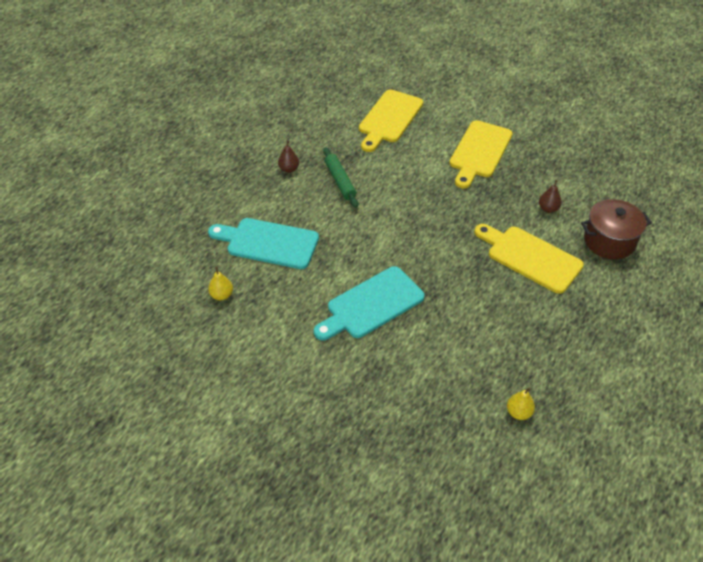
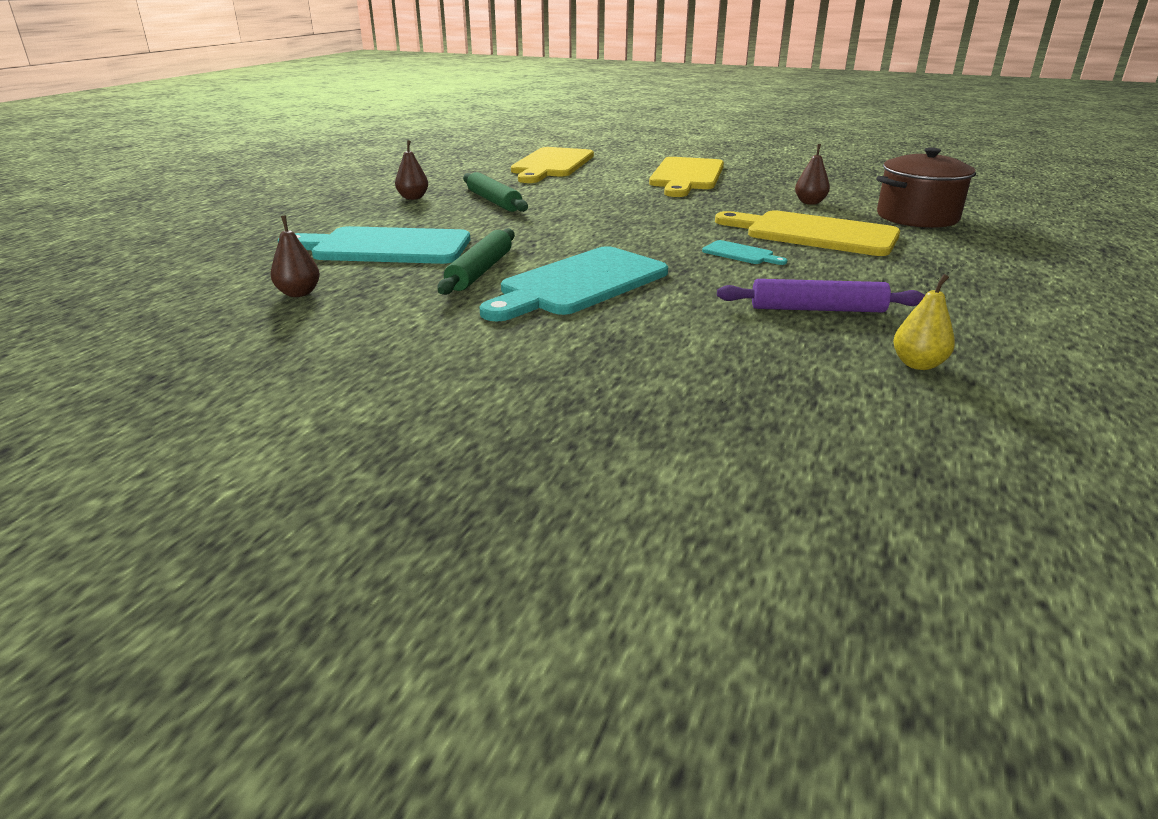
camera: 10 degrees left, 20 degrees down
(222, 295) = (299, 293): yellow pear -> brown pear
(319, 281) = (480, 271): none -> green rolling pin
(474, 279) = (741, 254): none -> turquoise cutting board
(492, 351) = (817, 309): none -> purple rolling pin

